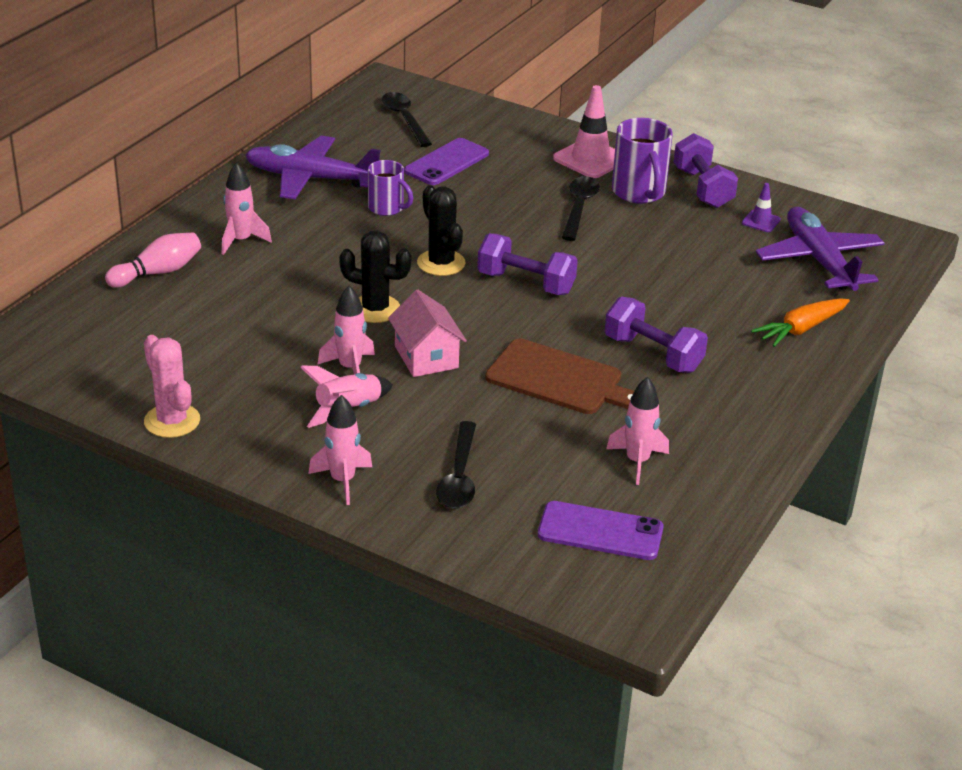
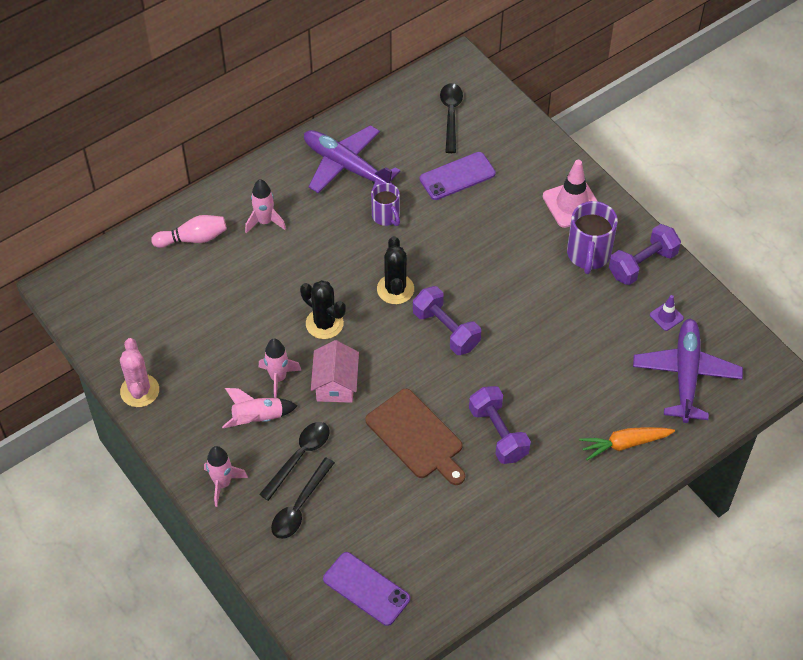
camera: 25 degrees right, 20 degrees up
(579, 207) = (532, 258): black spoon -> black spoon (299, 457)
(637, 462) = (427, 534): pink rocket -> none
(702, 188) = (642, 264): purple dumbbell -> purple dumbbell turned 45 degrees clockwise

